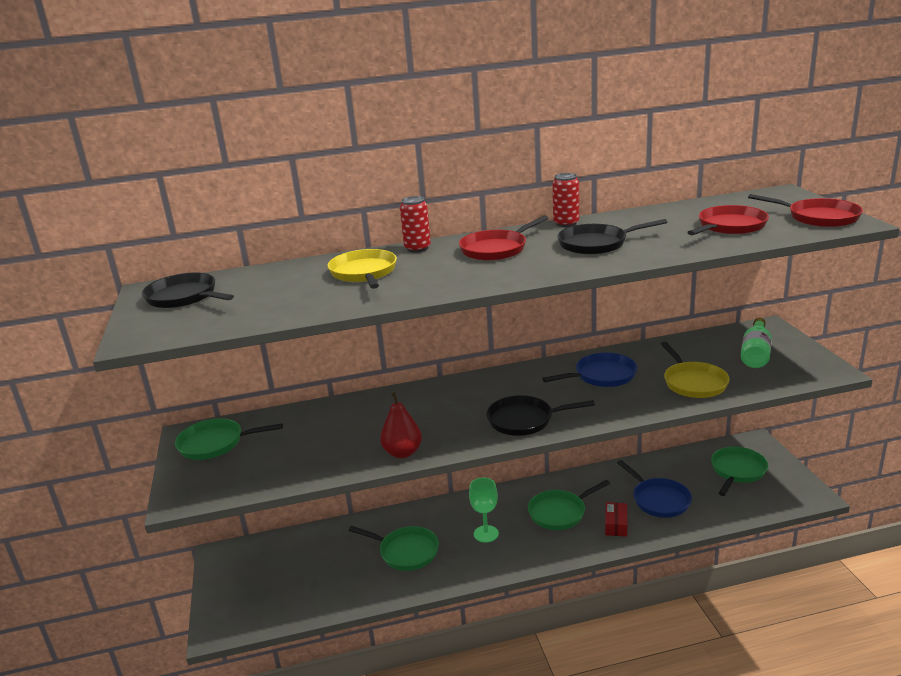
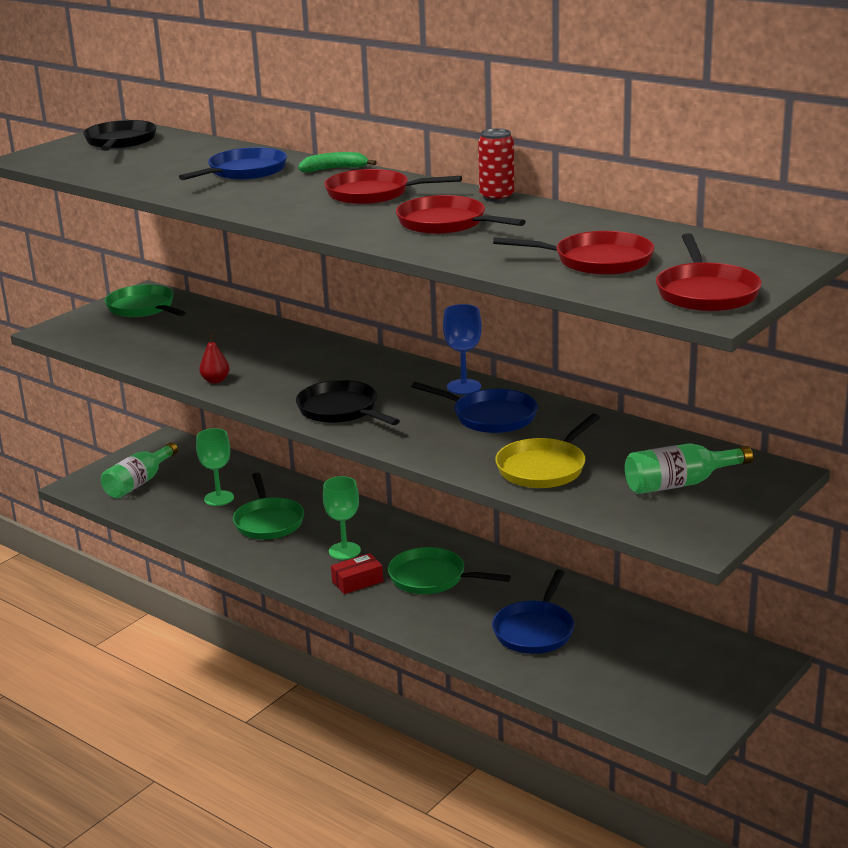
camera: 50 degrees right, 0 degrees up
(261, 594) = (139, 483): none -> green bottle
(342, 562) = (219, 498): none -> green goblet
(364, 273) = (244, 172): yellow pan -> blue pan
(402, 453) = (215, 380): red pear -> red pear, size x0.63
(417, 248) = (334, 169): red can -> green banana
(547, 370) = (464, 387): none -> blue goblet
(596, 244) = (446, 223): black pan -> red pan
(616, 525) = (452, 619): red box -> red box (357, 581)
(737, 471) = (672, 666): green pan -> none

